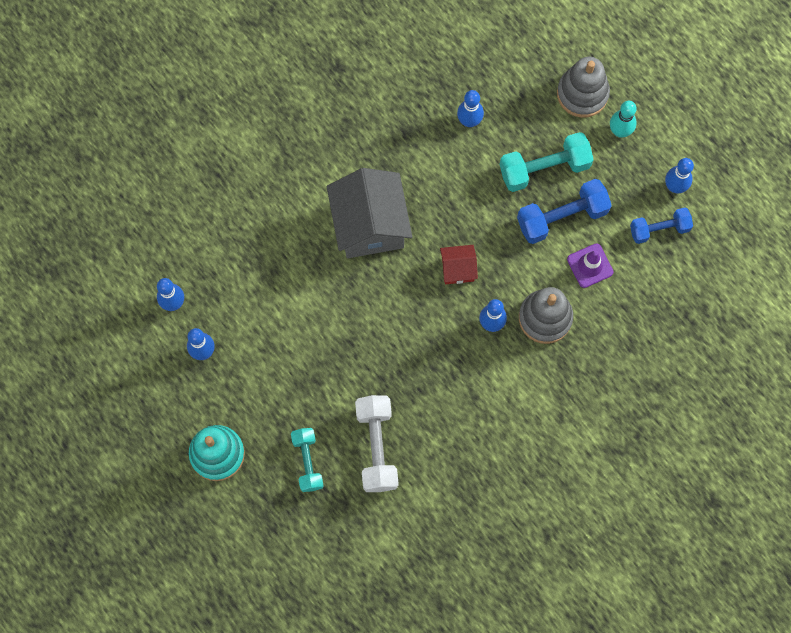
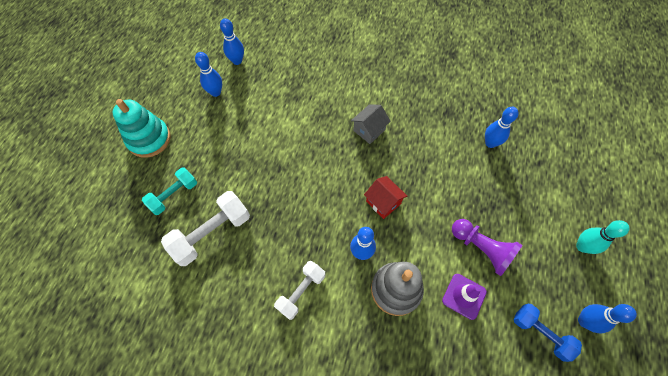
camera: 55 degrees right, 10 degrees down
(370, 225) = (369, 130): grey house -> grey house, size x0.49
(490, 400) = (301, 292): none -> white dumbbell
(544, 168) = (504, 212): turquoise dumbbell -> none
(562, 217) = (481, 249): blue dumbbell -> purple pawn
(582, 94) = (580, 201): grey stacking toy -> none

